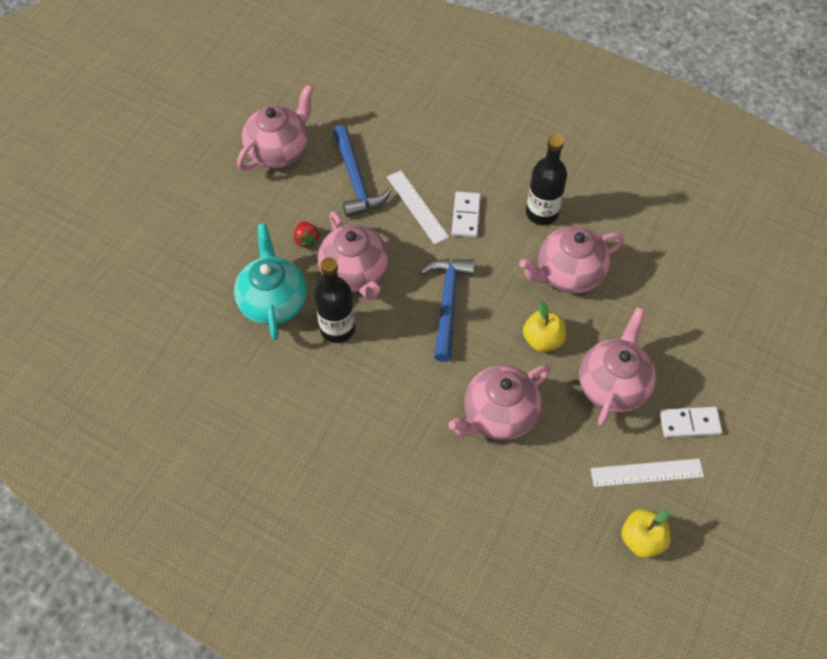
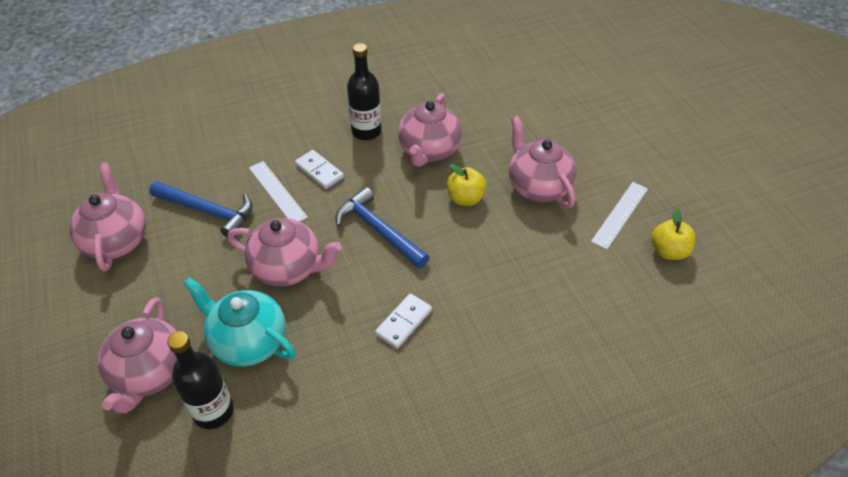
camera: 50 degrees left, 10 degrees down
(306, 240) = (220, 279): red strawberry -> none
(337, 329) = (323, 313): black bottle -> black bottle (213, 411)
(417, 206) = (277, 192): white ruler -> white ruler turned 45 degrees clockwise
(498, 415) = (501, 264): pink teapot -> pink teapot (150, 373)
(689, 423) = (602, 169): white domino -> white domino (404, 322)

